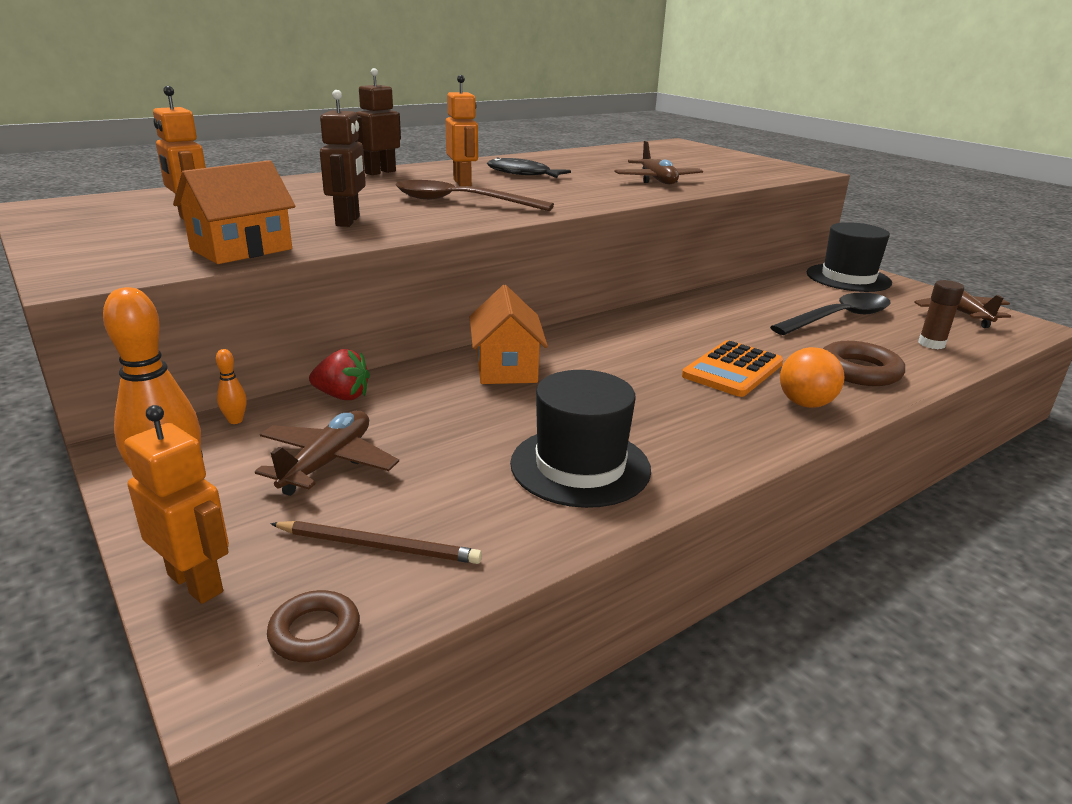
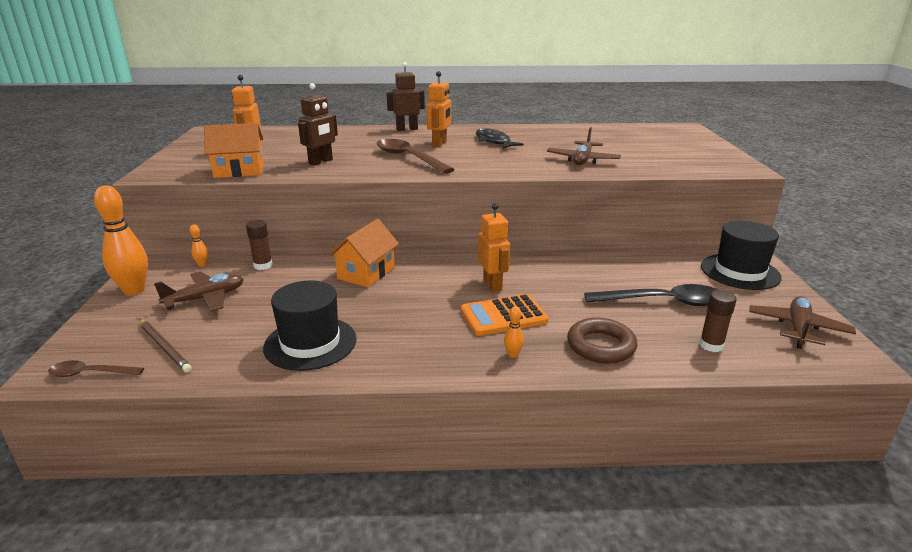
camera: 35 degrees right, 0 degrees up
(196, 583) = (85, 335): orange robot -> orange robot (492, 285)
(315, 632) = (90, 373): brown ring -> brown spoon
(342, 396) = (263, 265): red strawberry -> brown glue stick
(805, 404) = (513, 355): orange ball -> orange bowling pin

